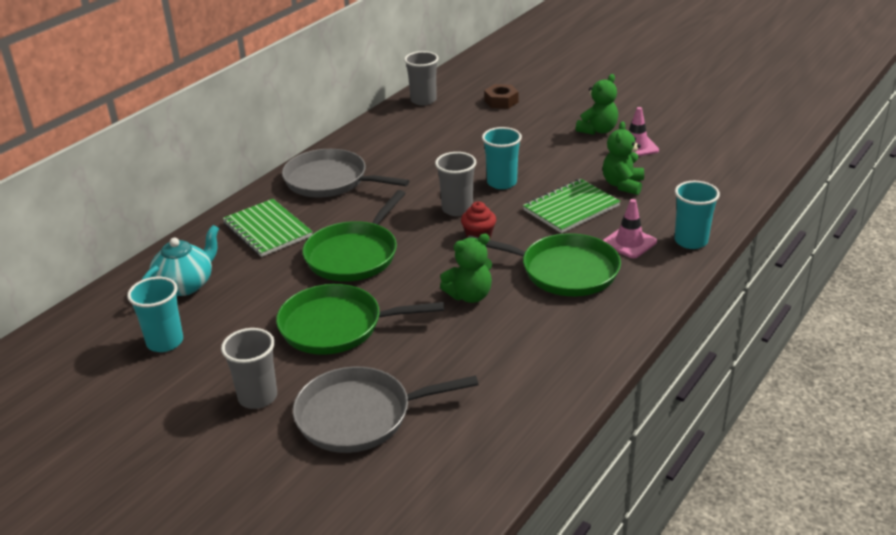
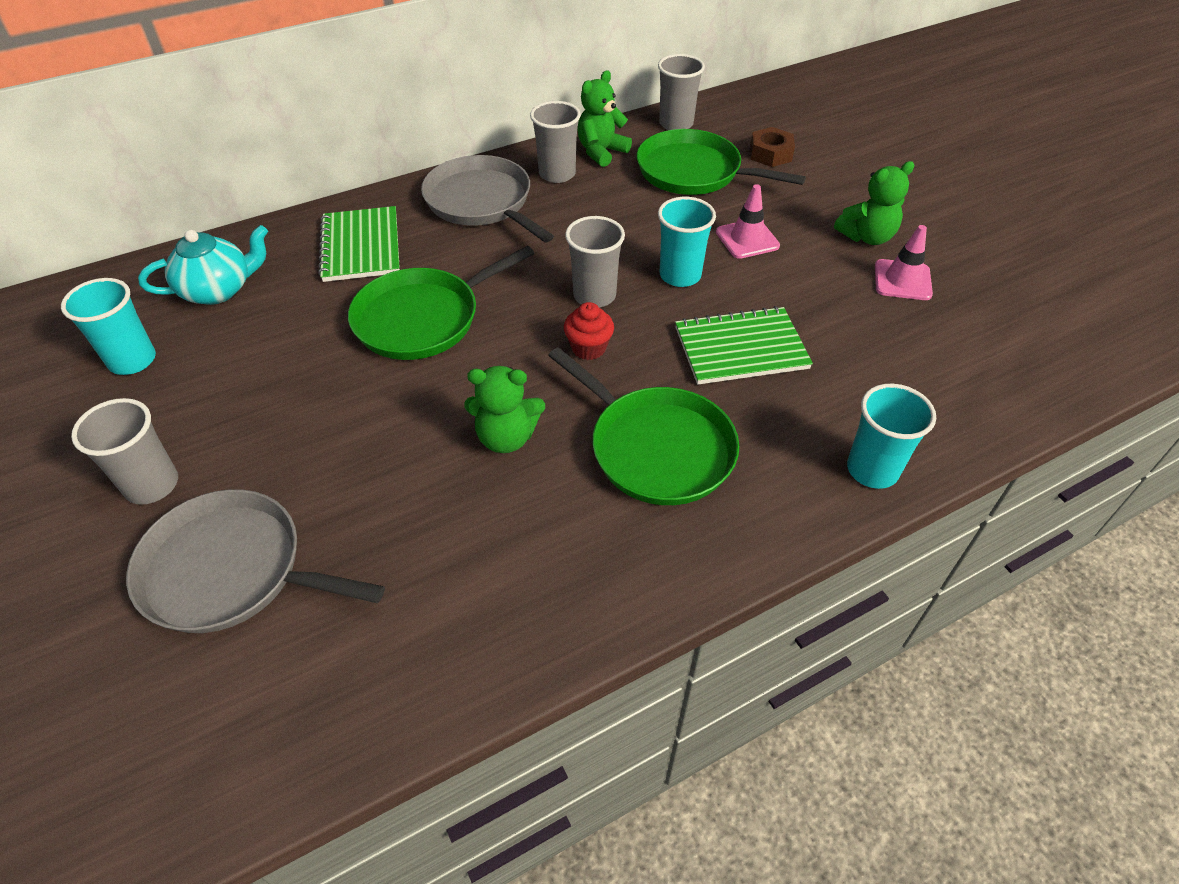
camera: 25 degrees right, 15 degrees up
(337, 326) = (319, 417): green pan -> green pan (694, 172)
(368, 150) = (557, 174): none -> grey cup
(622, 185) = (839, 336): green teddy bear -> green teddy bear (601, 152)
(629, 242) = (780, 436): pink traffic cone -> pink traffic cone (747, 239)

